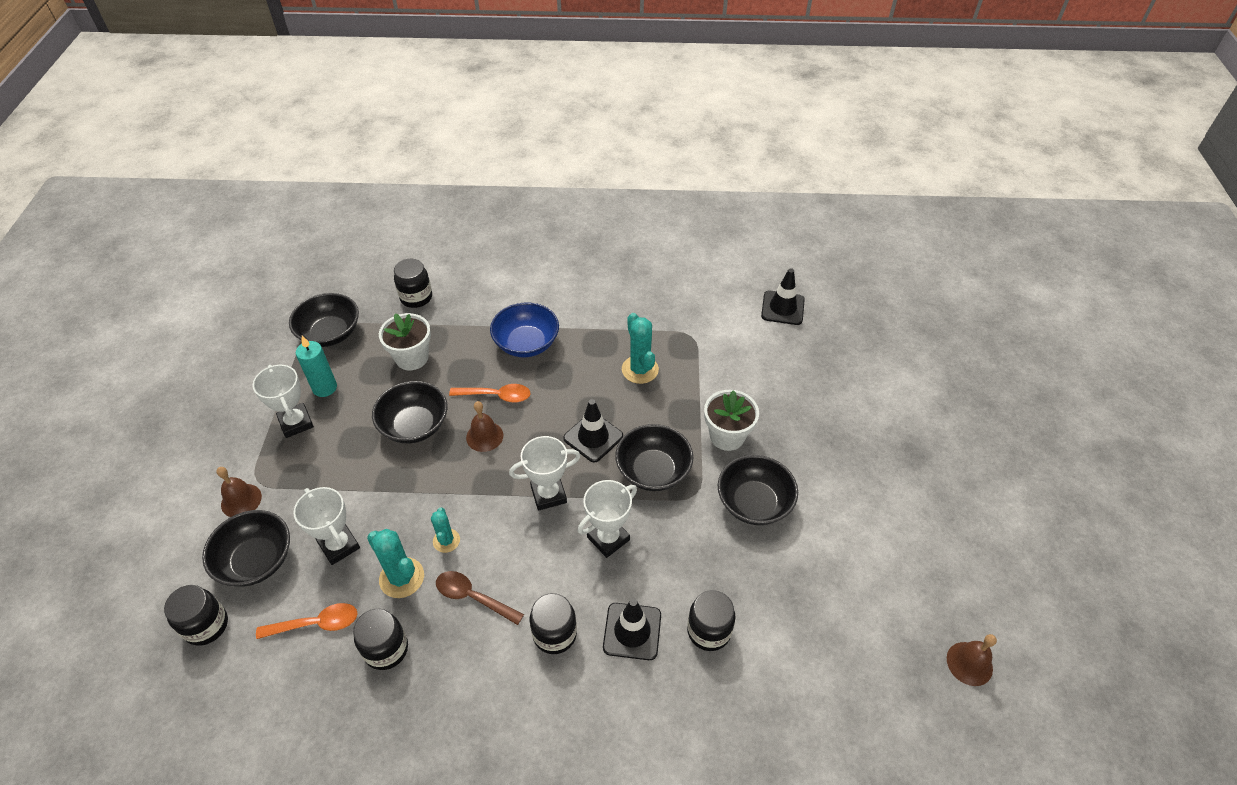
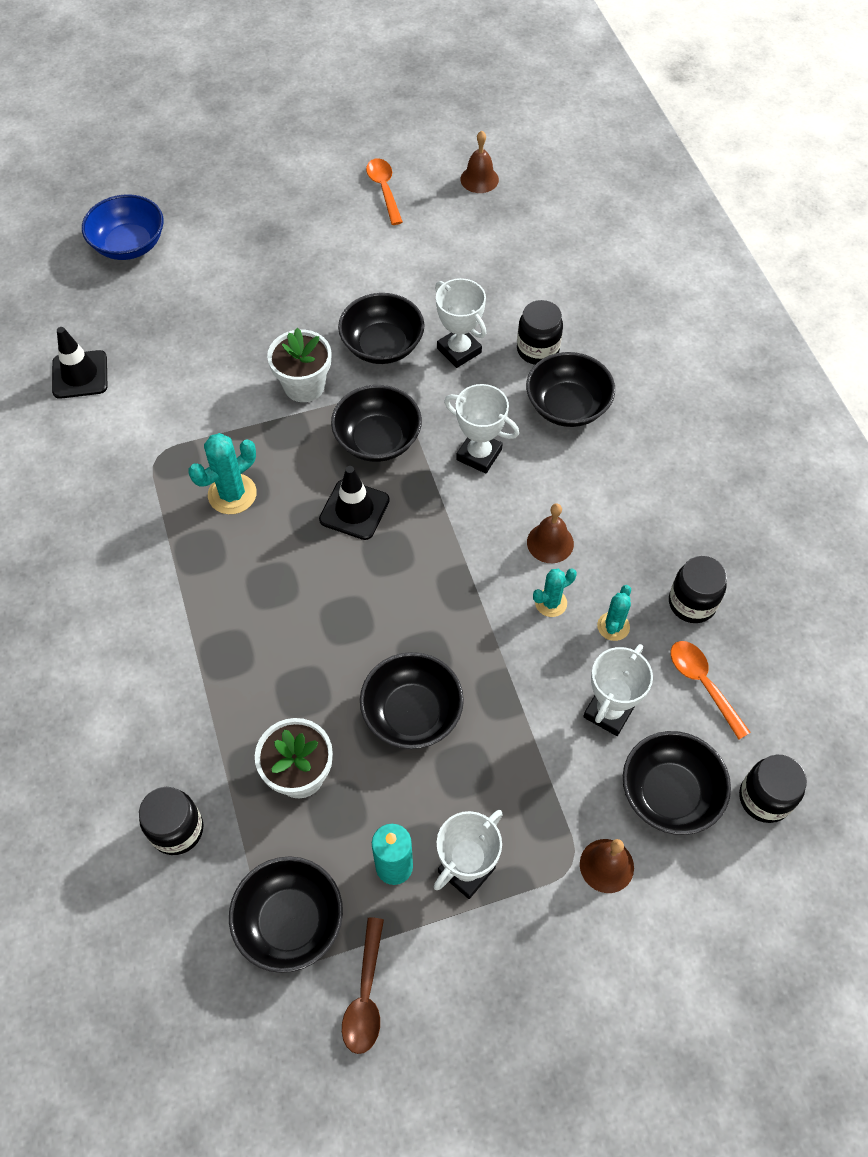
camera: 110 degrees left, 10 degrees up
(402, 578) = (613, 626): turquoise cactus -> turquoise cactus, size x0.63
(473, 597) = (600, 549): brown spoon -> brown spoon (366, 995)
(484, 436) = (397, 624): brown bell -> brown bell (550, 542)
(496, 396) = (329, 637): orange spoon -> orange spoon (384, 190)
(526, 343) = (227, 637): blue bowl -> blue bowl (129, 245)
(548, 494) = (450, 526): white trophy -> white trophy (459, 350)
(554, 634) = (601, 465): black jar -> none
(632, 631) = (567, 406): black traffic cone -> black bowl

